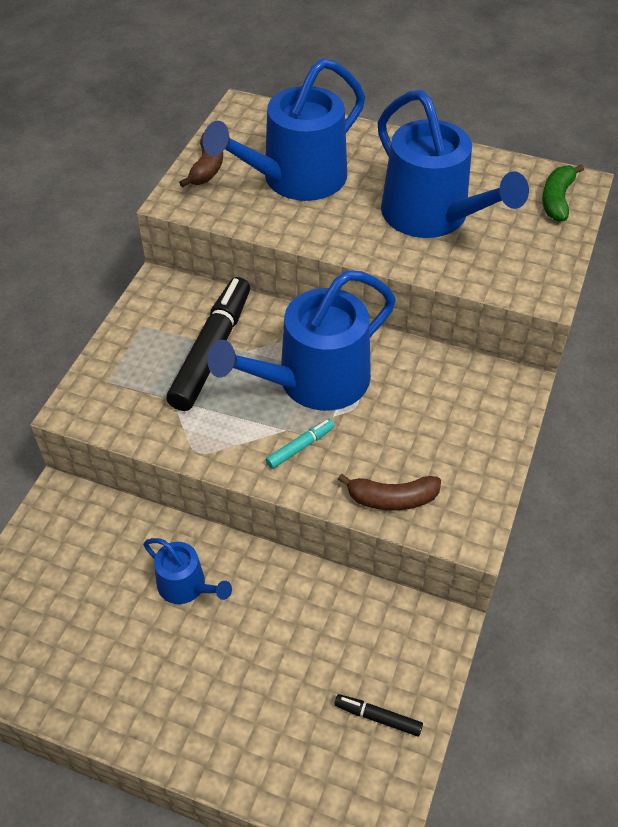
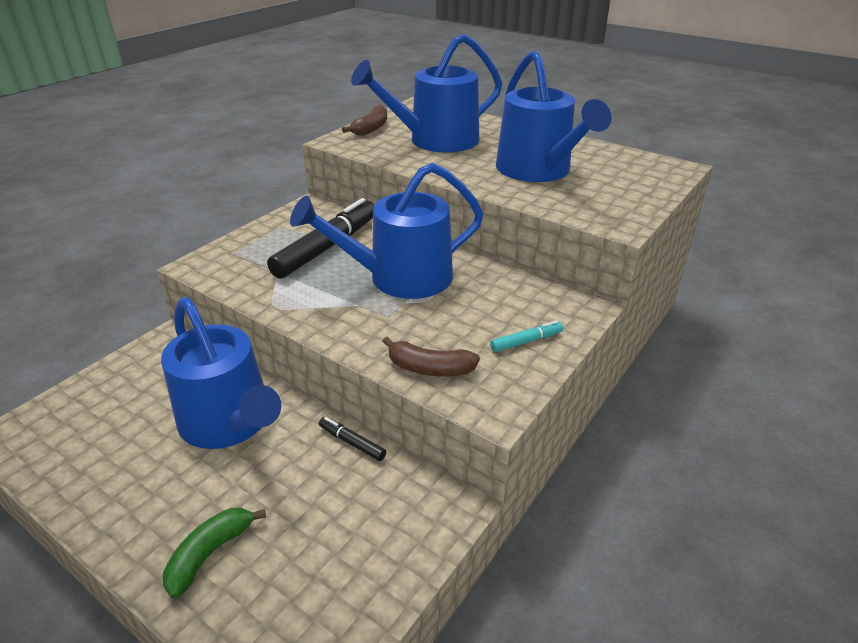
camera: 15 degrees right, 15 degrees down
(186, 586) = (230, 422): blue watering can -> blue watering can, size x2.01
(300, 447) = (365, 318): turquoise marker -> turquoise marker (526, 341)
(378, 717) = (350, 576): black marker -> black marker (352, 443)
(557, 200) = (654, 174): green banana -> green banana (210, 554)

